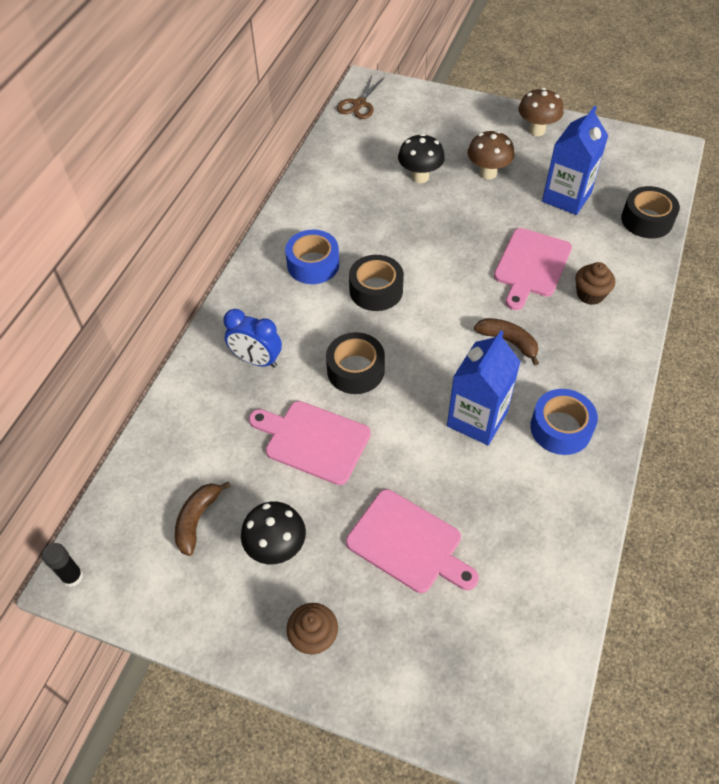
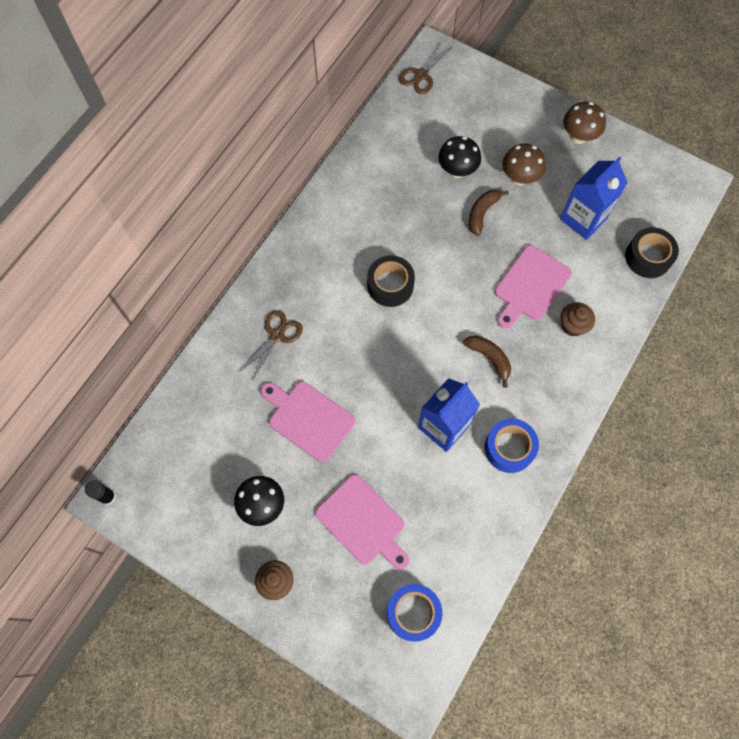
camera: 10 degrees right, 15 degrees up
(197, 520) = (206, 469): brown banana -> brown banana (482, 213)
(256, 360) = (277, 335): blue clock -> brown scissors
(313, 264) = (342, 248): blue tape -> blue tape (413, 613)
(355, 370) = (356, 361): black tape -> none

